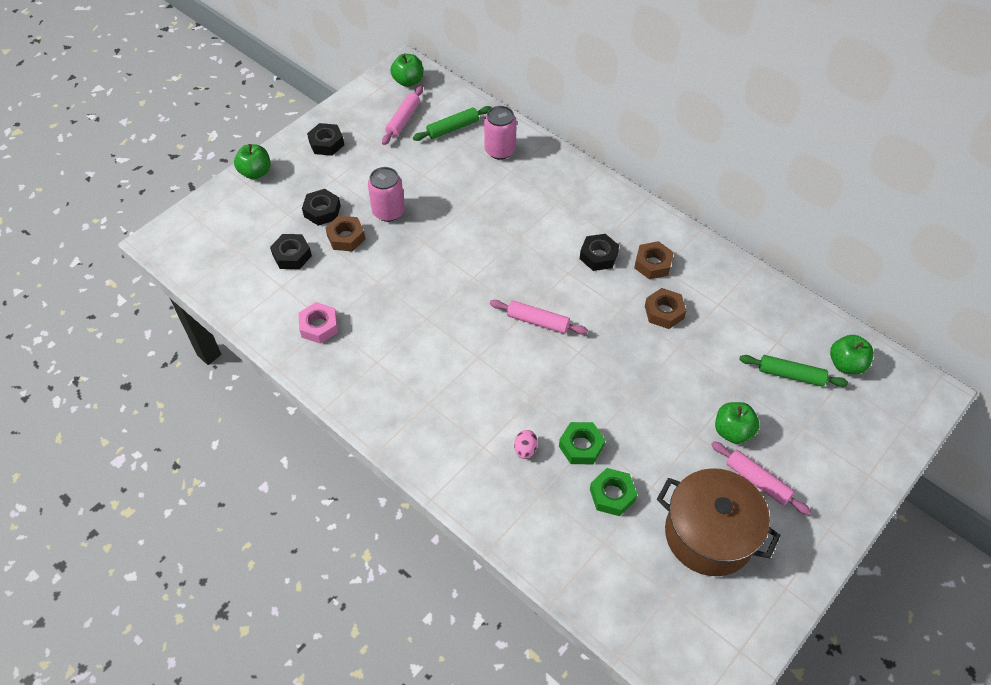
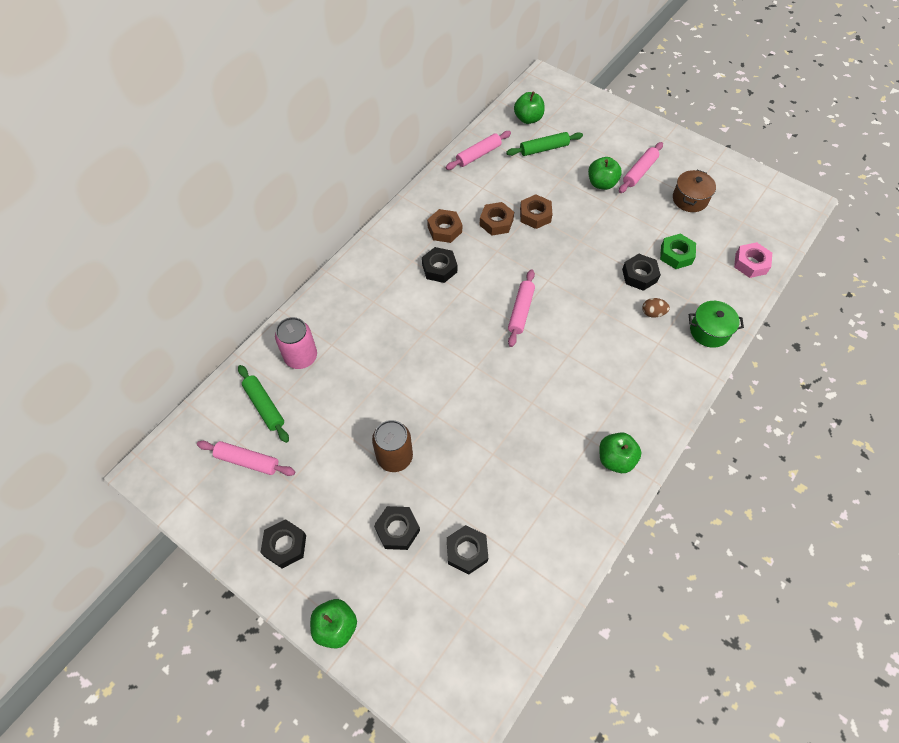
camera: 95 degrees left, 5 degrees up
(319, 326) = (558, 503): pink nut -> pink nut (750, 263)
(346, 237) = (435, 496): brown nut -> brown nut (535, 215)
(388, 212) = (394, 457): pink can -> brown can
(408, 81) = (178, 464): green apple -> green apple (615, 459)
(494, 506) = (709, 331): none -> green pot
(525, 449) = (653, 313): pink egg -> brown egg
(581, 446) = (639, 275): green nut -> black nut
(709, 534) = (690, 199): brown pot -> brown pot, size x0.55
(773, 305) = (478, 155): none -> pink rolling pin
(791, 375) = (544, 149): green rolling pin -> green rolling pin turned 60 degrees clockwise

